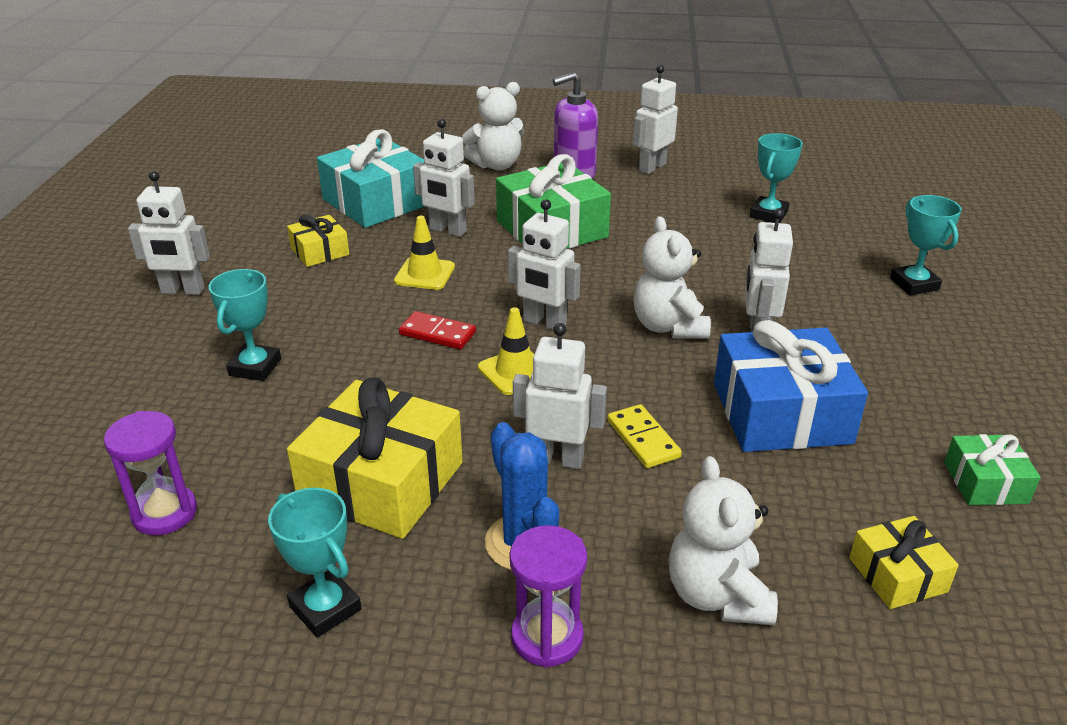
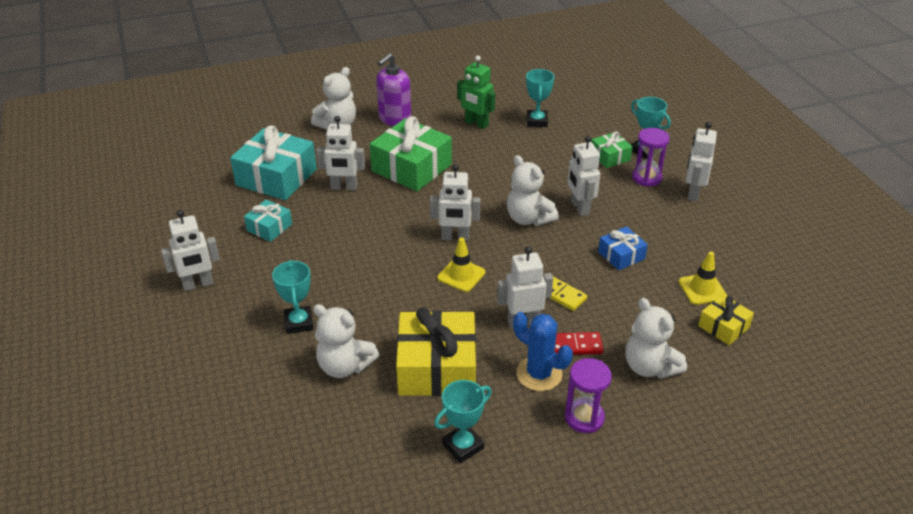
camera: 25 degrees left, 5 degrees up
(164, 513) = (326, 430): purple hourglass -> purple hourglass (646, 178)
(262, 439) = (344, 366): none -> white teddy bear
(320, 251) = (269, 227): yellow gift -> turquoise gift
(325, 608) = (463, 446): turquoise trophy -> turquoise trophy turned 60 degrees counterclockwise
(425, 274) = (354, 224): yellow traffic cone -> yellow traffic cone (702, 289)
(437, 333) = (396, 264): red domino -> red domino (575, 346)
(652, 167) = (442, 102): white robot -> white robot (693, 193)
(679, 200) = (476, 124): none -> green robot
(781, 413) = (621, 255): blue gift -> blue gift, size x0.52
(985, 482) = (738, 263): green gift -> green gift (610, 157)

